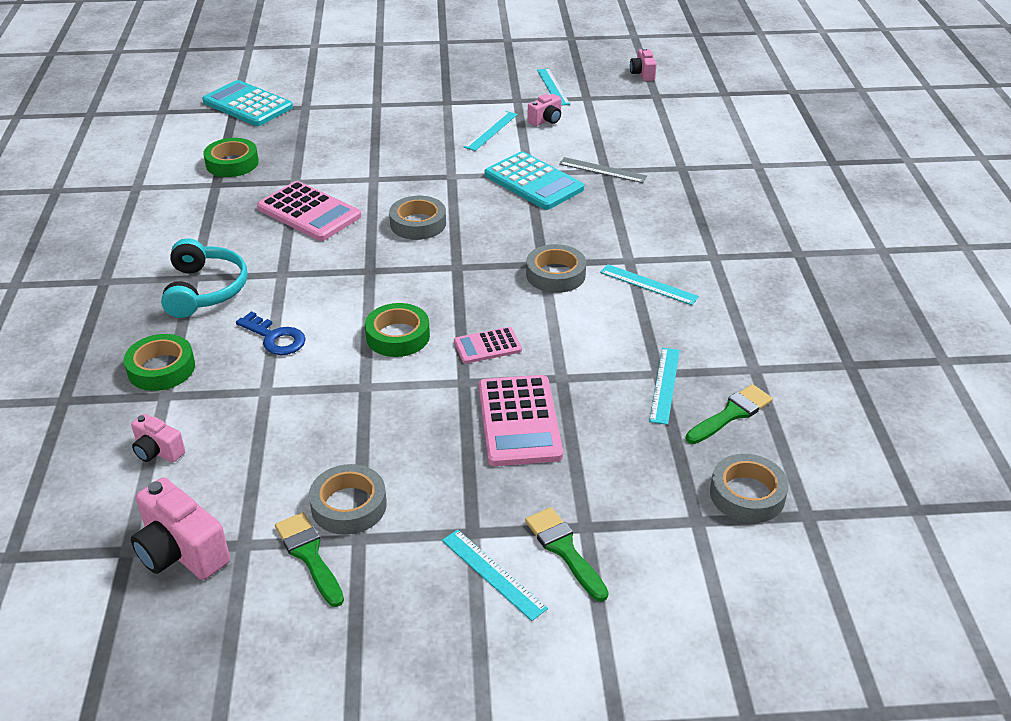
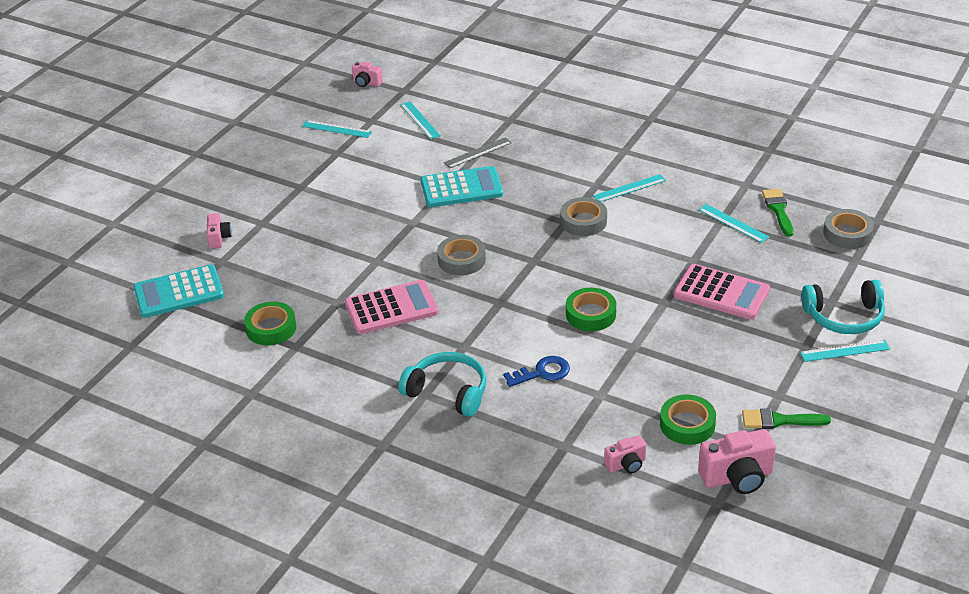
camera: 55 degrees left, 0 degrees up
(161, 368) = (530, 440): green tape -> green tape (687, 424)
(349, 505) = (746, 390): grey tape -> none
(487, 346) = (636, 279): pink calculator -> none
(491, 131) = (369, 181): turquoise ruler -> turquoise ruler (420, 120)
(546, 120) = (383, 151): pink camera -> pink camera (219, 238)
(564, 550) = (844, 317): green brush -> turquoise headphones

